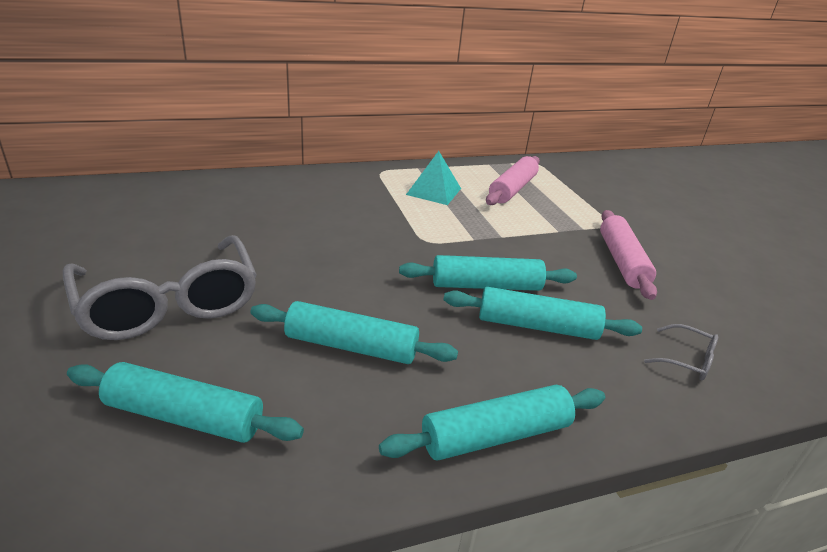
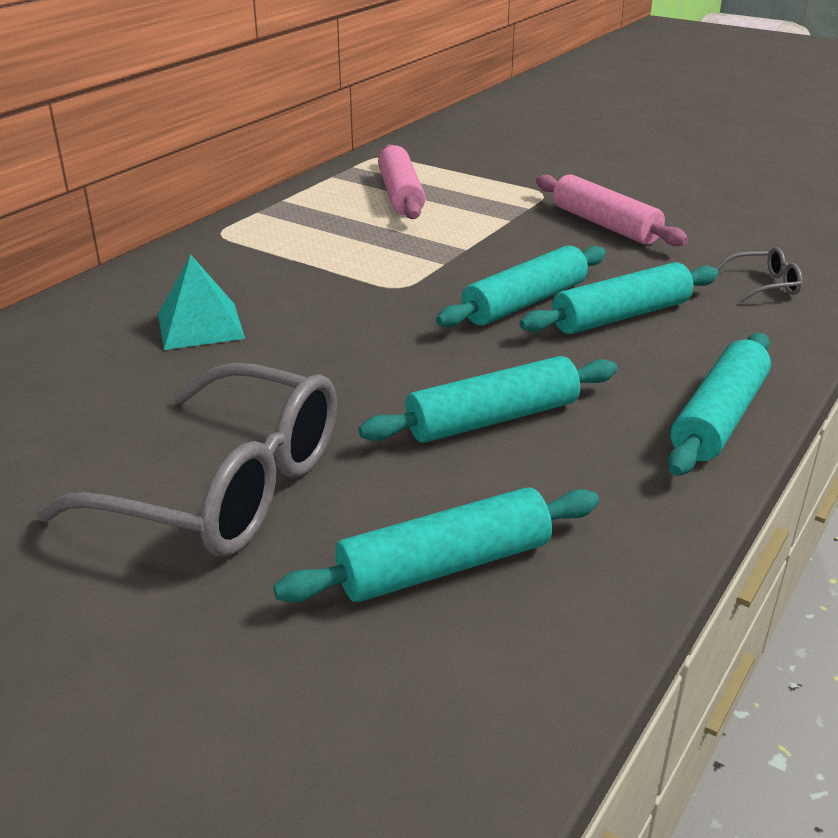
camera: 35 degrees left, 0 degrees up
(434, 191) = (320, 231): turquoise pyramid -> turquoise pyramid (200, 326)

